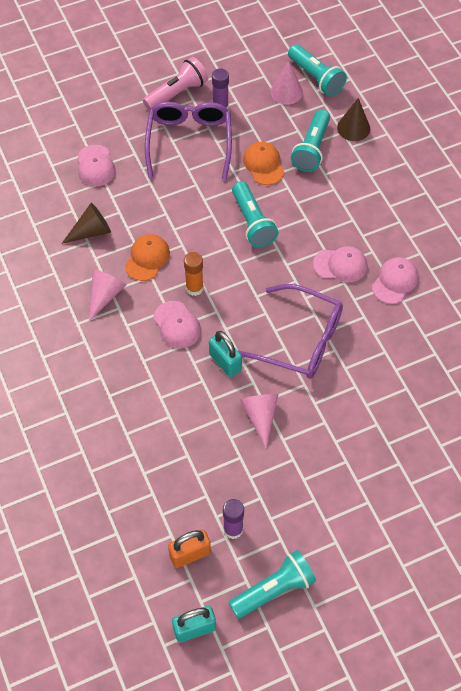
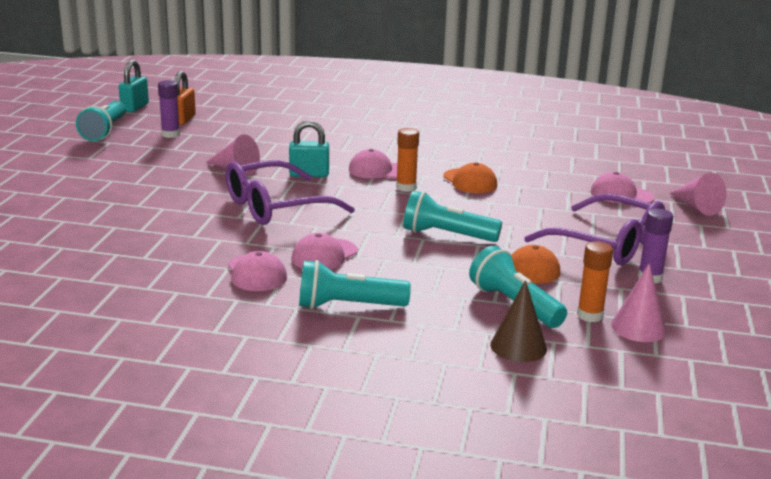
camera: 125 degrees right, 35 degrees down
(91, 231) = (534, 171): brown cone -> none
(105, 295) = (452, 157): pink cone -> pink cone (696, 207)
(177, 93) = (700, 263): pink flashlight -> none
(292, 115) = (590, 315): none -> orange glue stick
(316, 78) = (647, 359): turquoise flashlight -> turquoise flashlight (347, 306)

